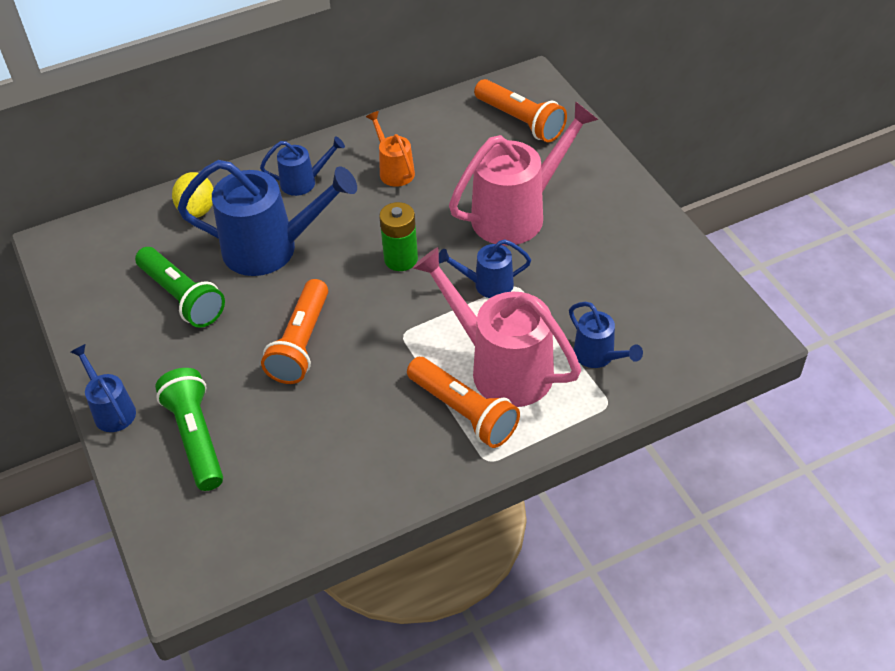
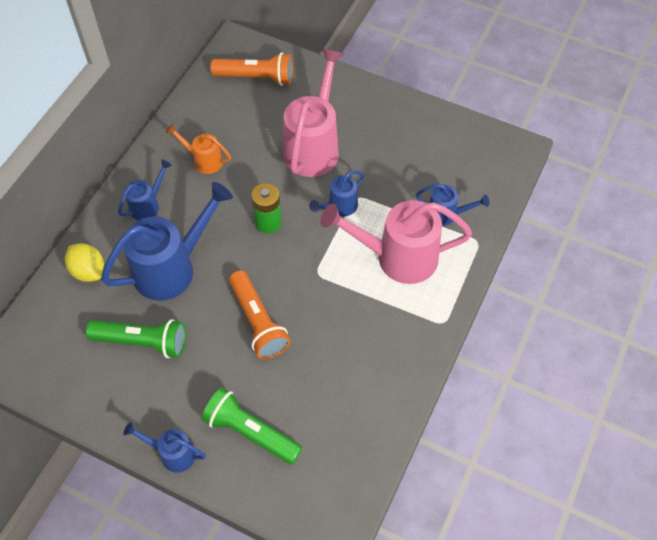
camera: 40 degrees left, 10 degrees up
(463, 412) = (401, 301): orange flashlight -> none

